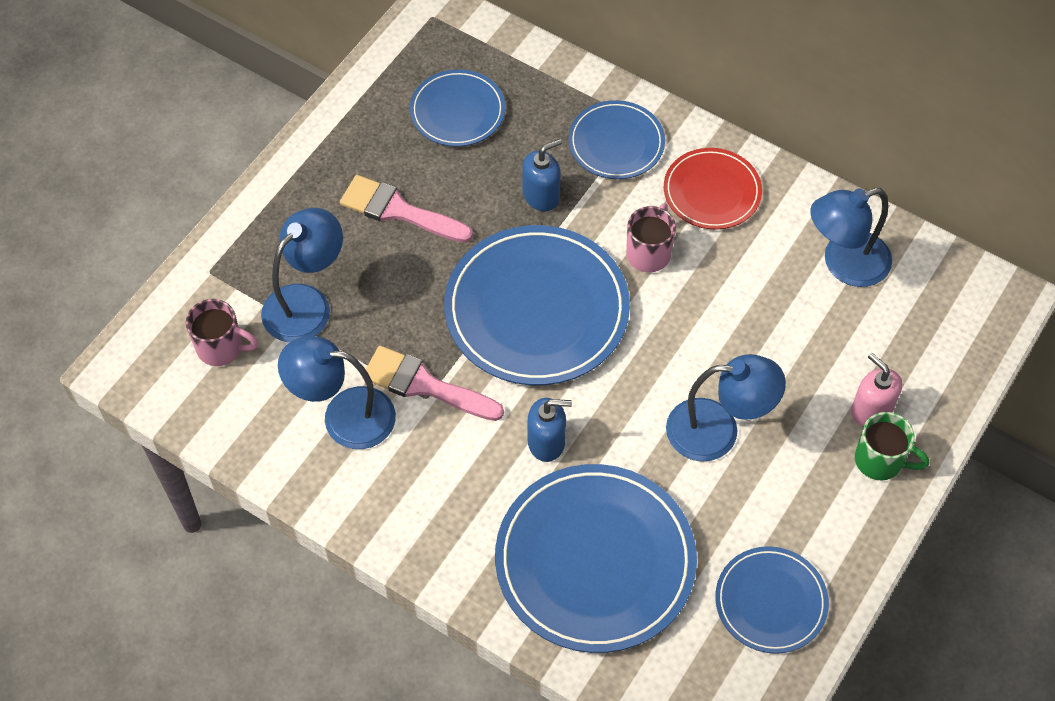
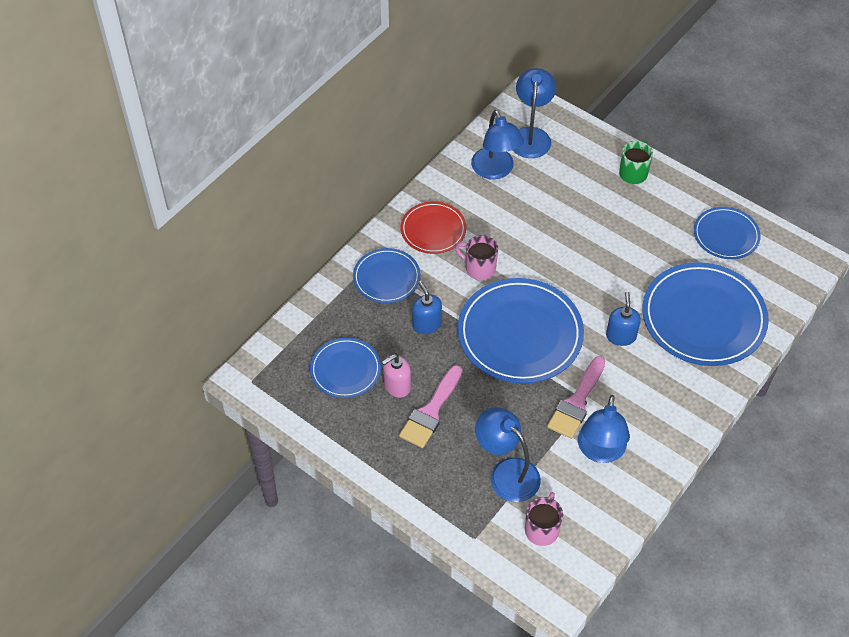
camera: 85 degrees left, 5 degrees down
(718, 431) = (613, 247): blue lamp -> blue lamp (531, 135)
(871, 410) = (600, 172): pink soap dispenser -> pink soap dispenser (397, 386)

